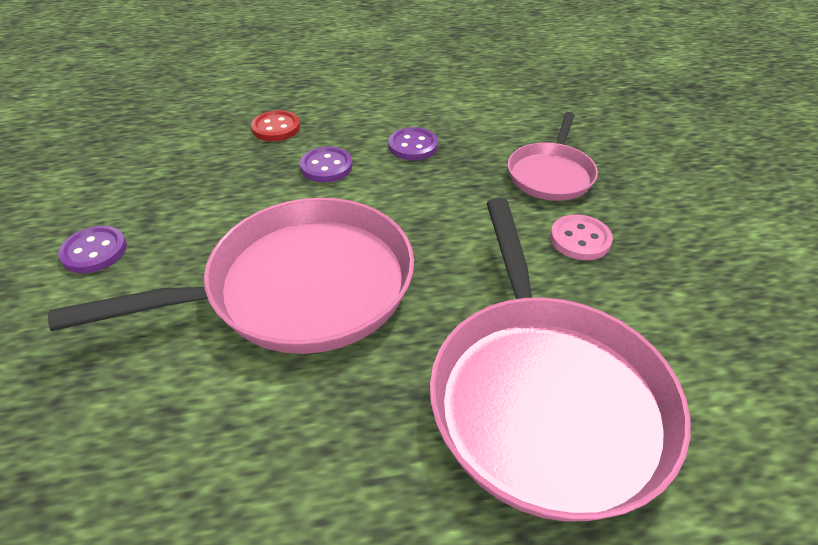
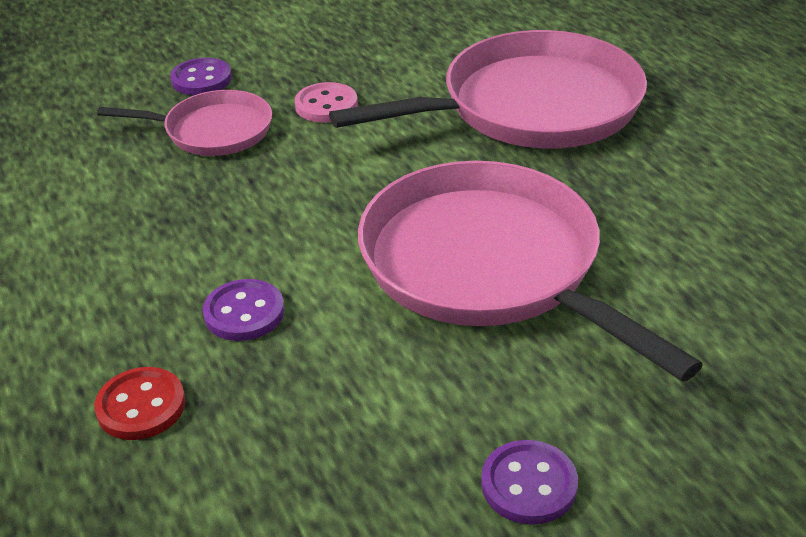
camera: 105 degrees left, 5 degrees down
(413, 146) = (170, 244): purple button -> purple button (201, 79)

